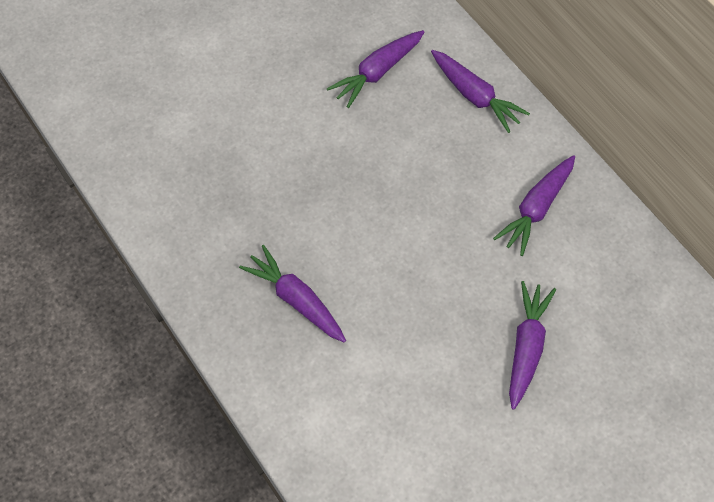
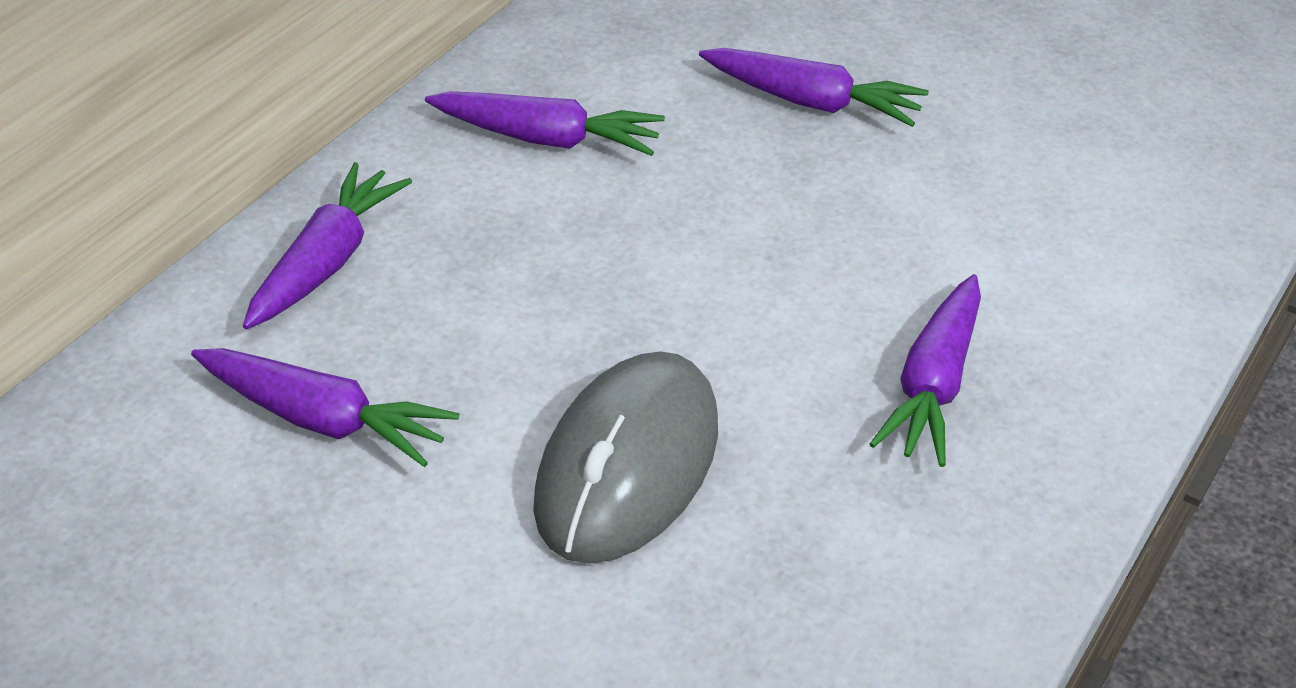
camera: 115 degrees left, 20 degrees down
(305, 165) = (628, 465): none -> grey mouse
(526, 347) = (812, 102): purple carrot -> purple carrot turned 150 degrees counterclockwise

